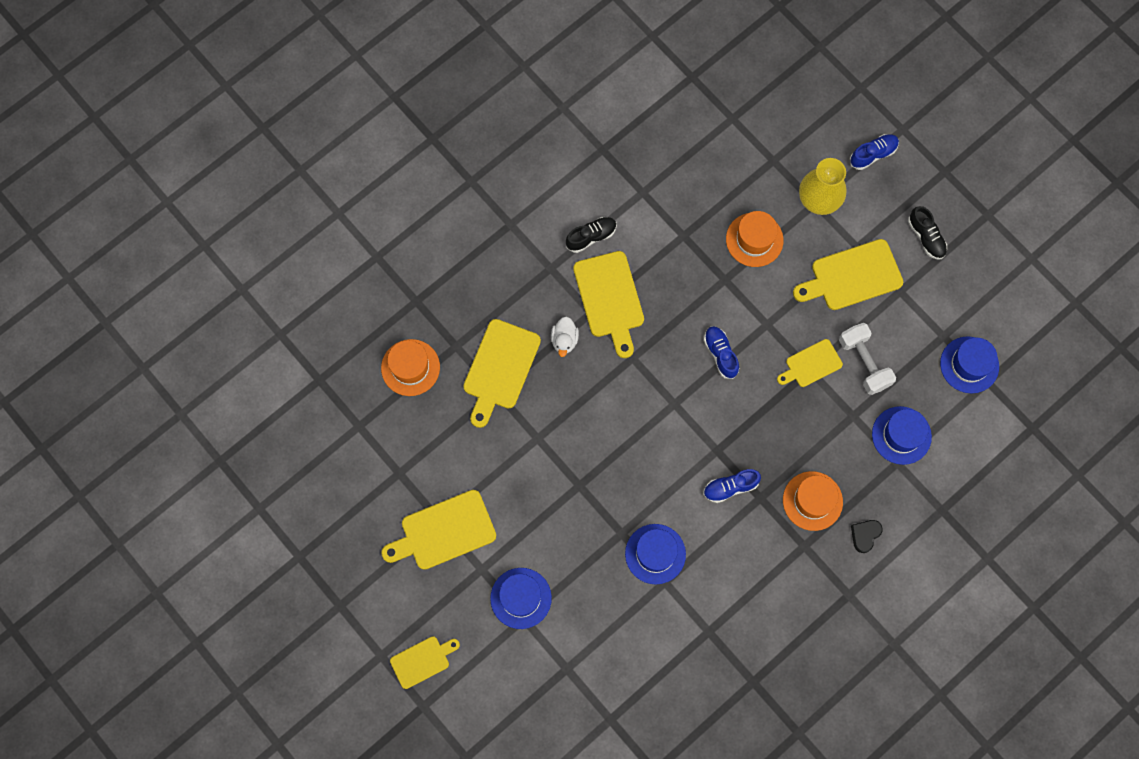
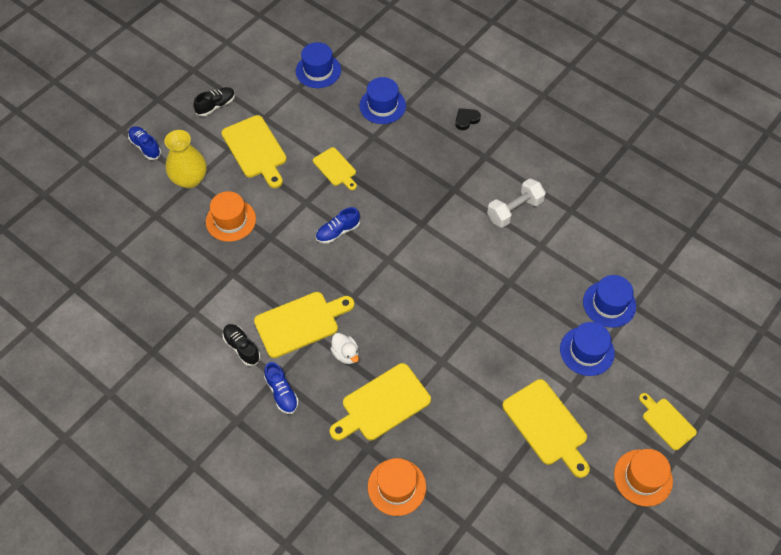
camera: 100 degrees left, 15 degrees down
(500, 368) = (382, 404): yellow cutting board -> yellow cutting board turned 135 degrees clockwise
(564, 340) = (345, 354): white duck -> white duck turned 60 degrees clockwise
(655, 554) = (519, 255): blue hat -> blue hat (609, 304)
(730, 487) = (450, 210): blue shoe -> blue shoe (282, 393)
(812, 501) = (448, 155): orange hat -> orange hat (643, 477)
(864, 363) = (328, 134): white dumbbell -> white dumbbell (514, 210)
(865, 535) = (466, 120): black heart -> black heart turned 120 degrees clockwise

